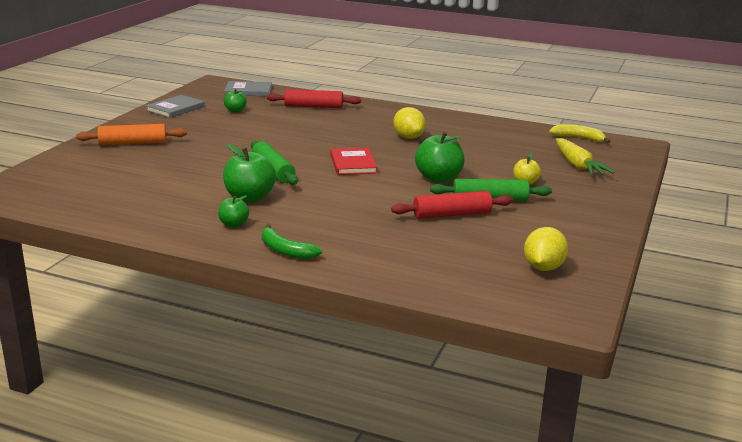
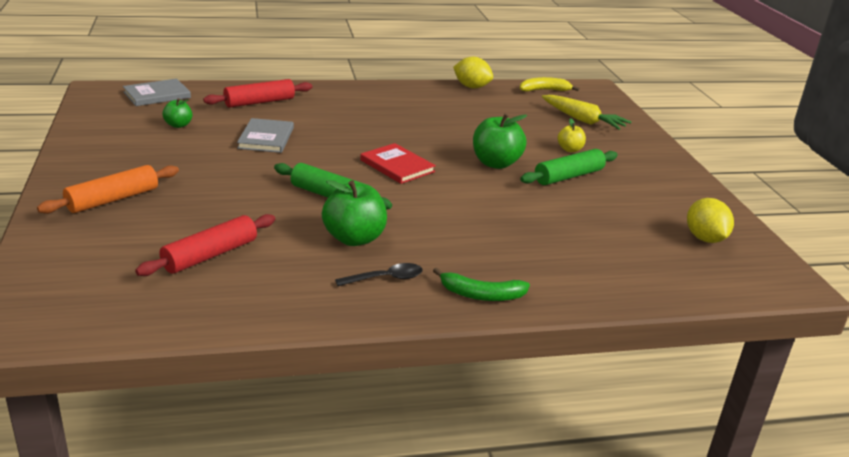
camera: 35 degrees left, 5 degrees up
(175, 108) = (99, 137): grey book -> grey book (266, 138)
(233, 224) = (385, 278): green apple -> black spoon
(408, 137) = (405, 121): yellow lemon -> yellow lemon (471, 87)
(452, 214) = (562, 202): red rolling pin -> red rolling pin (210, 255)

